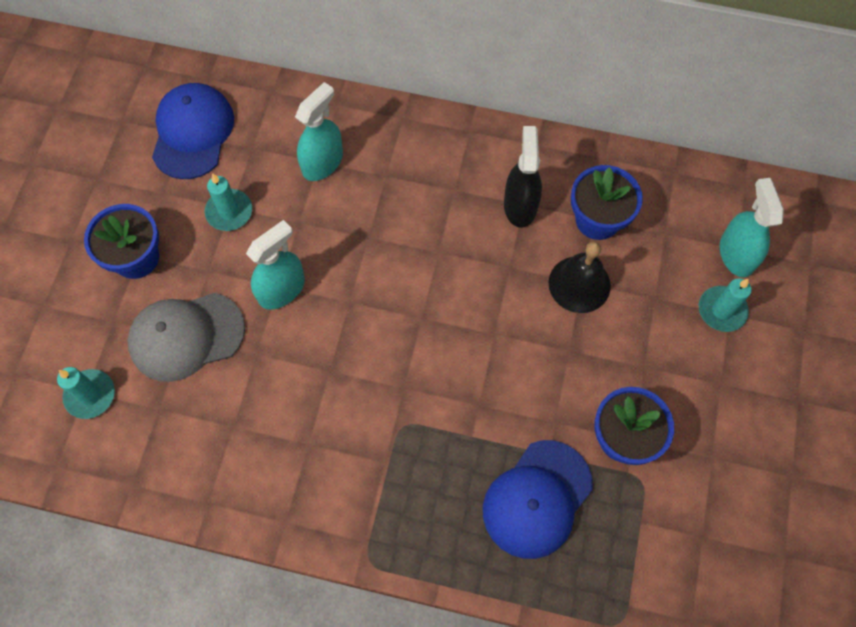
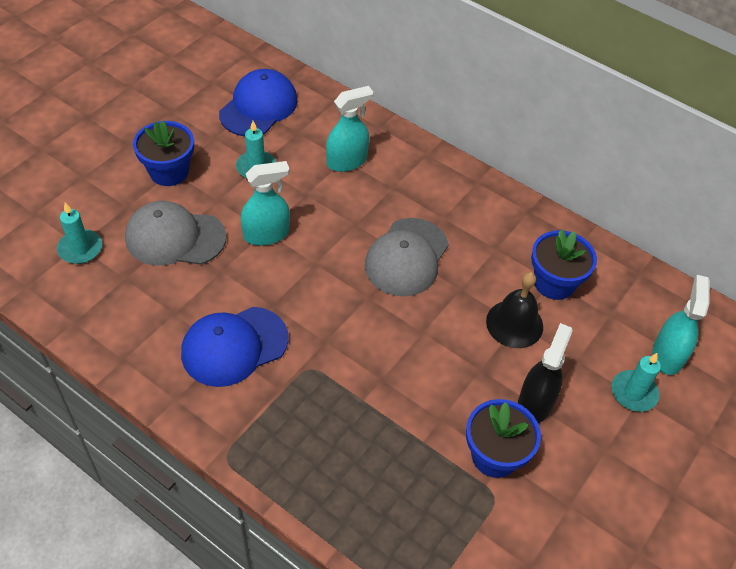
camera: 20 degrees right, 15 degrees down
(439, 254) = (406, 257): none -> grey cap
(520, 205) = (492, 248): black spray bottle -> black spray bottle (535, 403)
(537, 499) = (394, 471): blue cap -> blue cap (234, 346)

